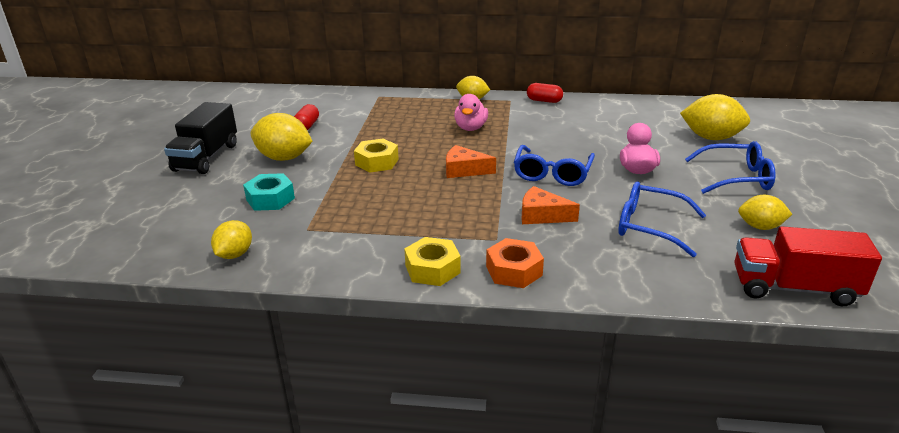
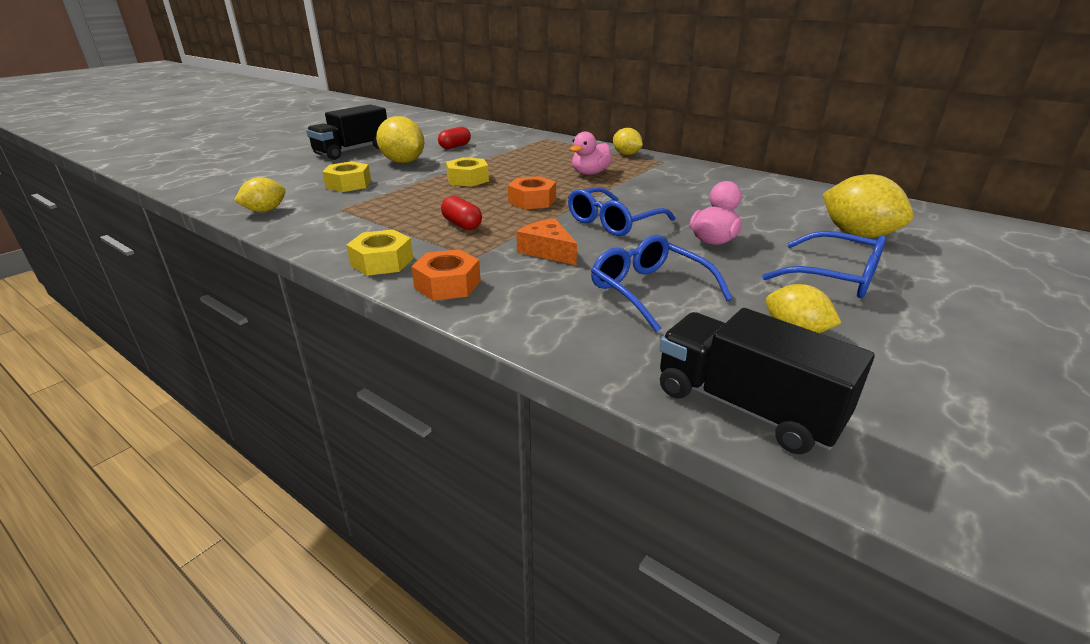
camera: 30 degrees right, 0 degrees up
(270, 199) = (348, 184): turquoise nut -> yellow nut
(464, 170) = (532, 201): orange cheese -> orange nut
(544, 101) = (698, 168): red capsule -> red capsule (462, 224)
(794, 288) = (746, 407): red truck -> black truck

